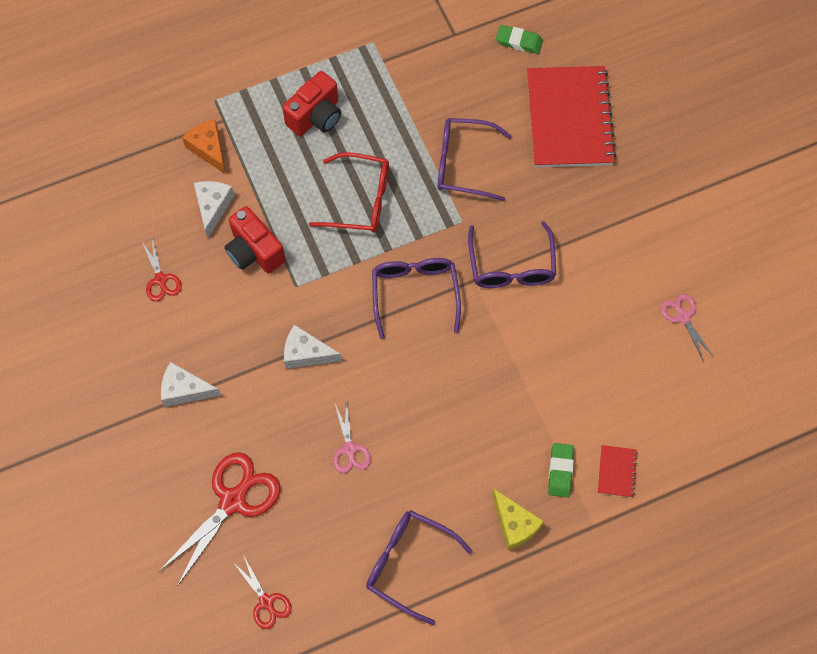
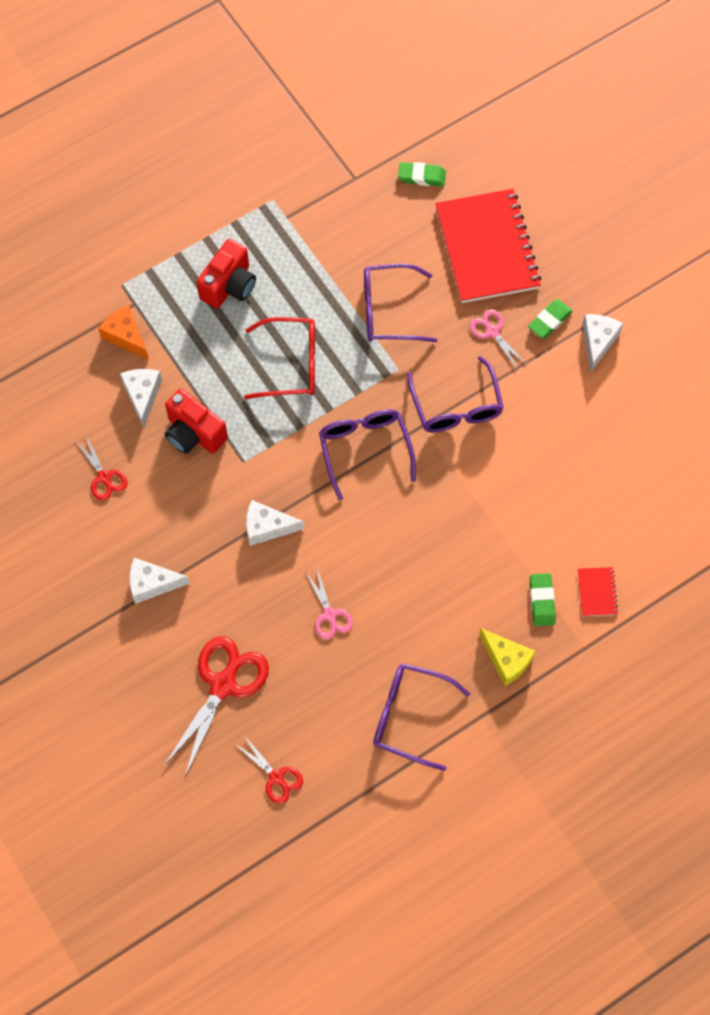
camera: 10 degrees left, 0 degrees up
(617, 198) = (549, 321): none -> green eraser
(661, 225) = (598, 342): none -> white cheese
(683, 317) = (635, 429): pink scissors -> pink scissors (492, 331)

